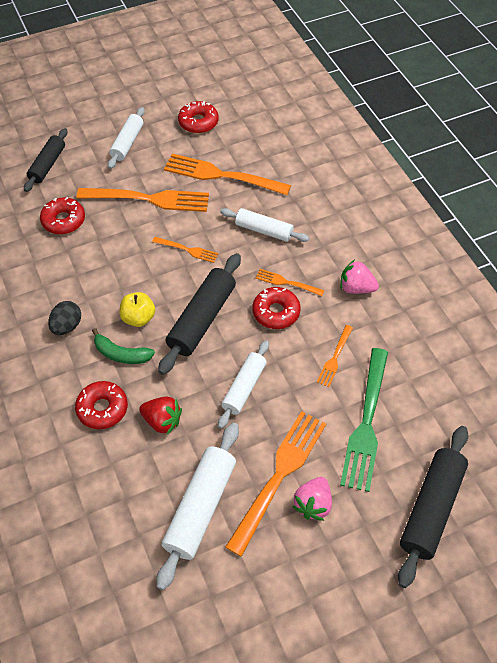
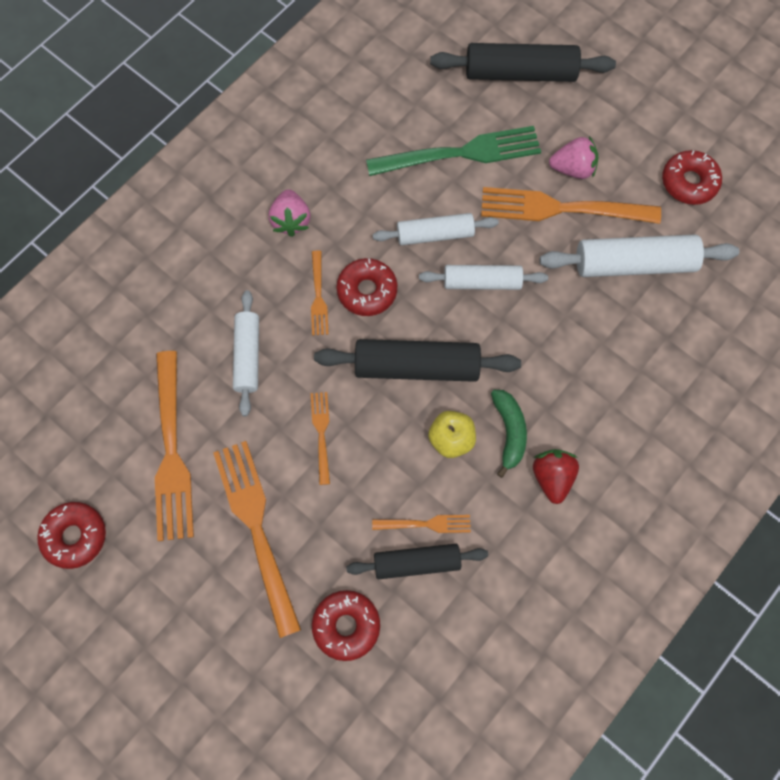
camera: 115 degrees left, 15 degrees up
(48, 165) = (252, 718): black rolling pin -> black rolling pin (417, 563)
(67, 326) = (505, 518): black egg -> none
(102, 408) = (586, 414): red donut -> red donut (689, 182)
(127, 143) = (159, 620): white rolling pin -> white rolling pin (435, 234)
(162, 421) = (565, 345): red strawberry -> red strawberry (552, 477)
(334, 358) = (398, 209): orange fork -> orange fork (426, 524)

